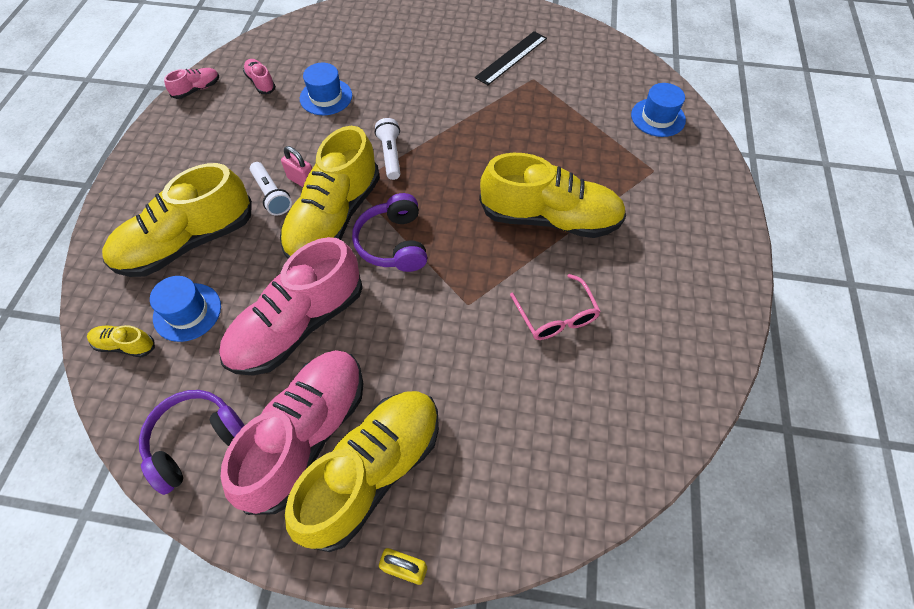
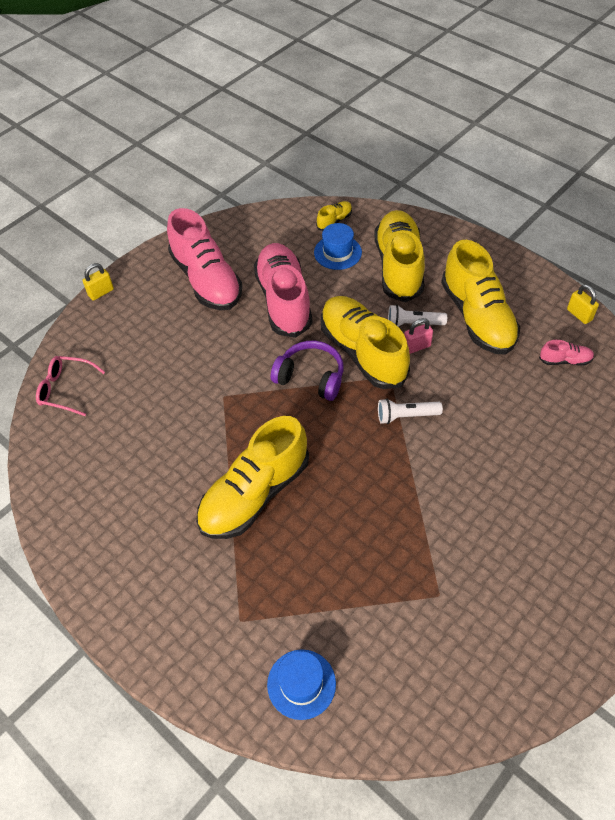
camera: 125 degrees right, 5 degrees down
(196, 441) = (244, 235): purple headphones -> none
(197, 89) = (579, 315): pink shoe -> yellow padlock
(326, 97) = (515, 400): blue hat -> none
(373, 471) = (159, 299): yellow shoe -> yellow shoe (477, 317)
(390, 155) = (406, 416): white flashlight -> white flashlight turned 150 degrees clockwise
(511, 57) = (487, 595): black ruler -> none
(556, 316) = (169, 443): pink glasses -> pink glasses (65, 389)

